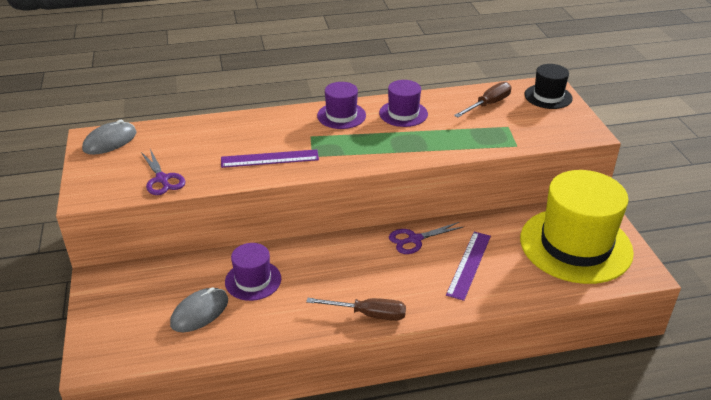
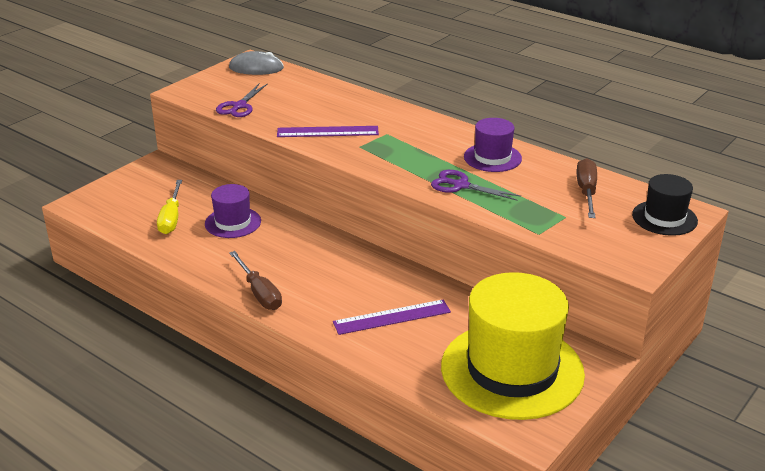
camera: 50 degrees right, 5 degrees down
(199, 312) = (171, 218): grey mouse -> yellow screwdriver
(269, 158) = (327, 131): purple ruler -> purple ruler turned 45 degrees counterclockwise
(341, 115) = (439, 133): purple hat -> none
(414, 239) = (386, 273): purple scissors -> purple scissors (460, 185)
(488, 104) = (586, 192): brown screwdriver -> brown screwdriver turned 90 degrees counterclockwise

